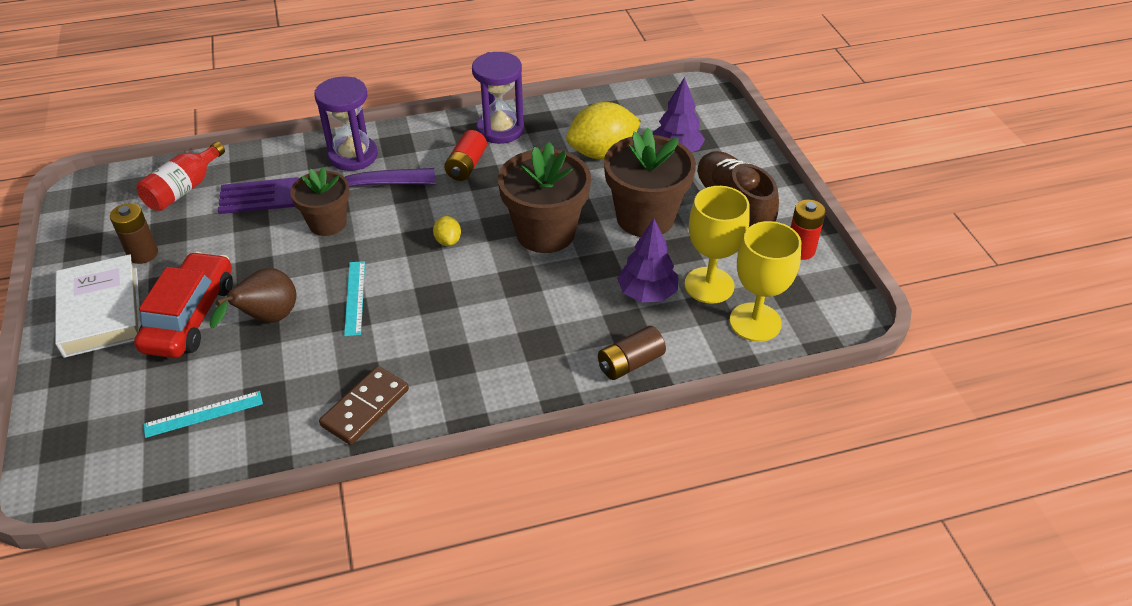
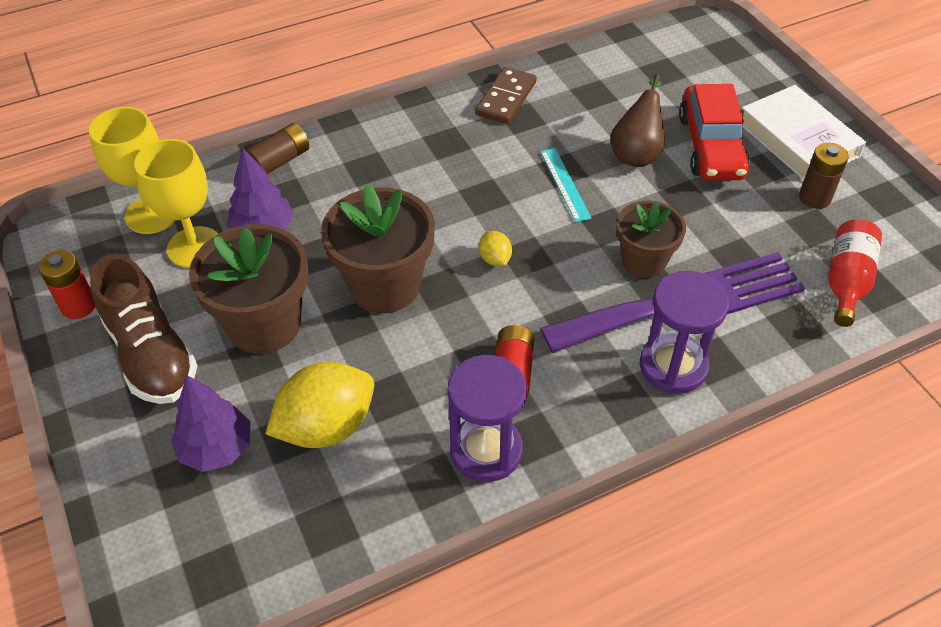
camera: 170 degrees right, 5 degrees up
(203, 414) = (635, 78): turquoise ruler -> none

